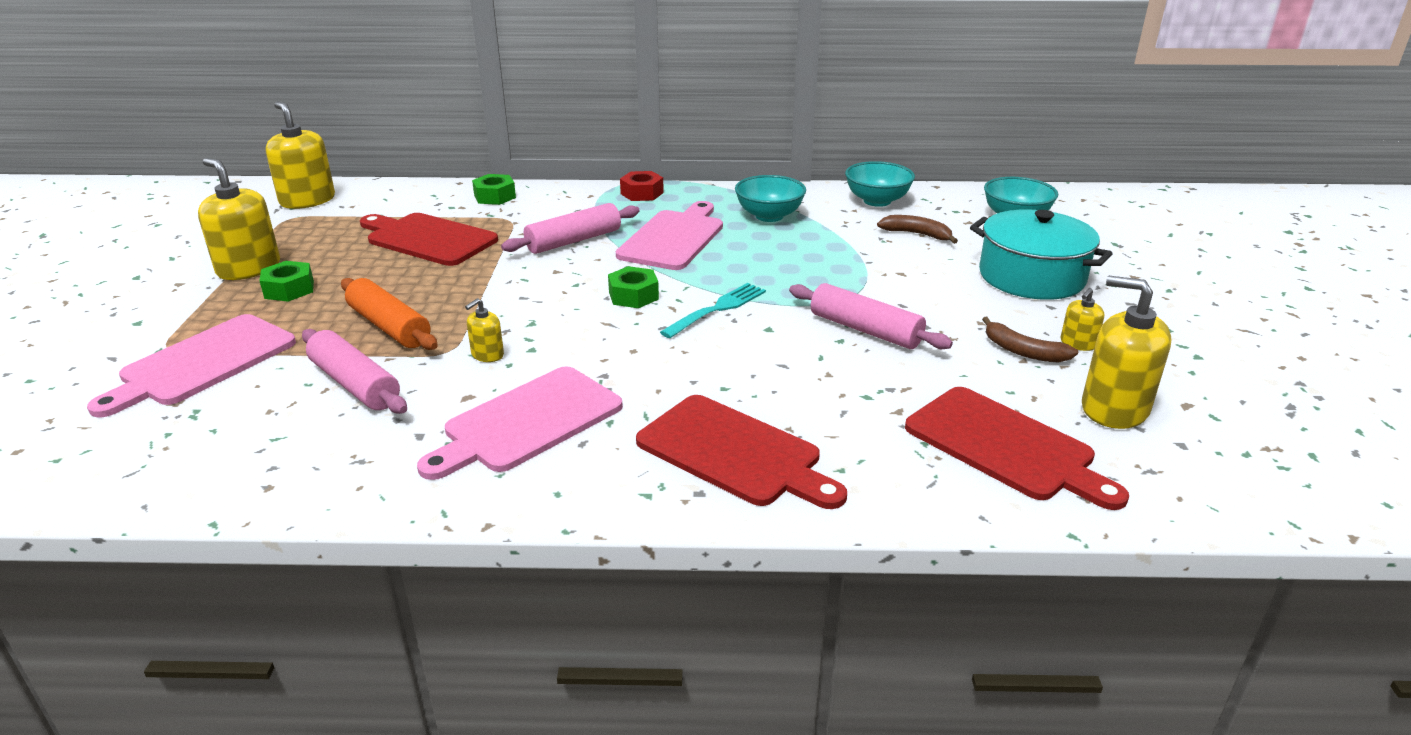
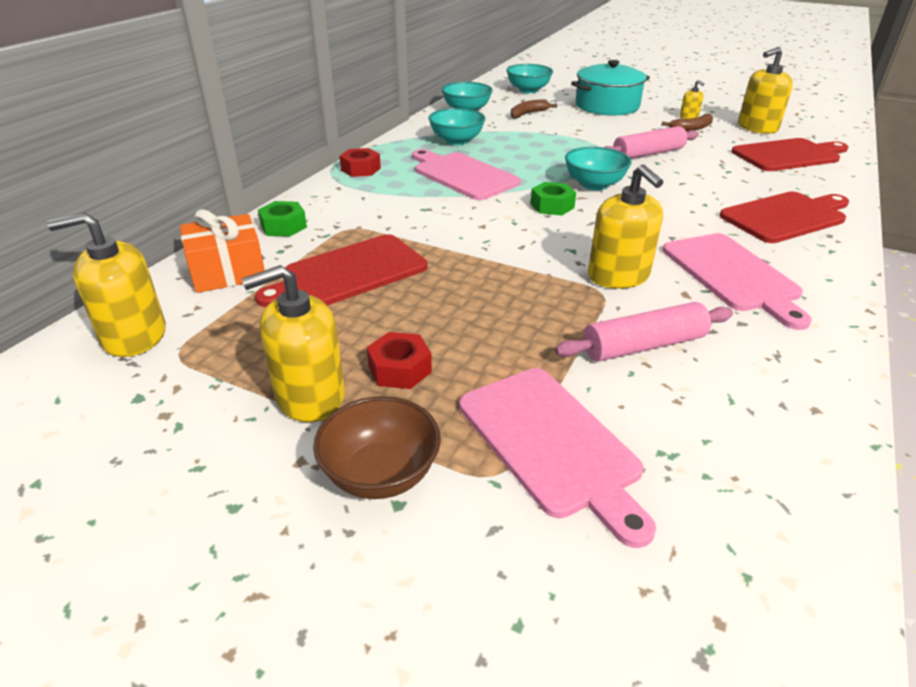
camera: 65 degrees left, 5 degrees up
(166, 310) = (380, 474): none -> brown bowl
(289, 289) = (400, 369): green nut -> red nut
(389, 326) = (536, 315): orange rolling pin -> none
(407, 200) = (228, 271): none -> orange gift
(487, 355) = (618, 276): yellow soap dispenser -> yellow soap dispenser, size x2.02
(574, 241) = (429, 209): pink rolling pin -> none
(717, 309) = (594, 185): turquoise fork -> turquoise bowl

